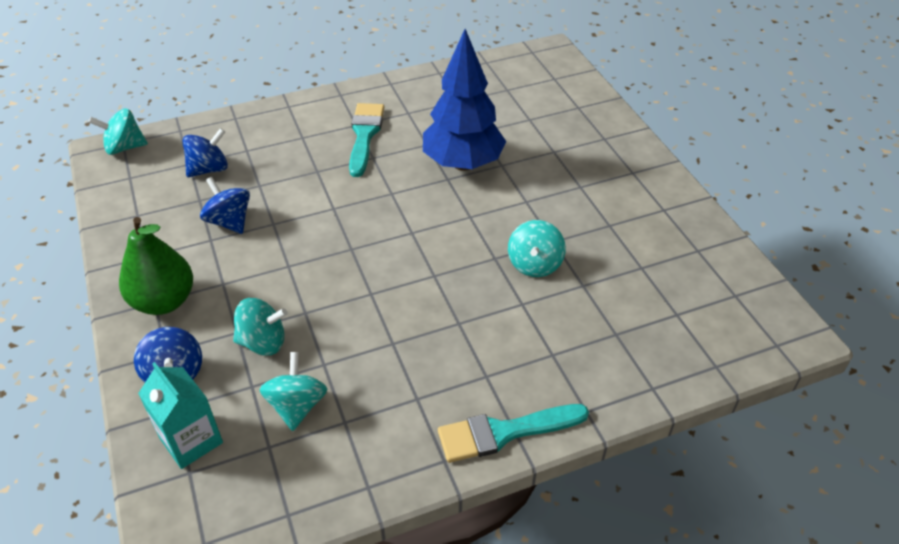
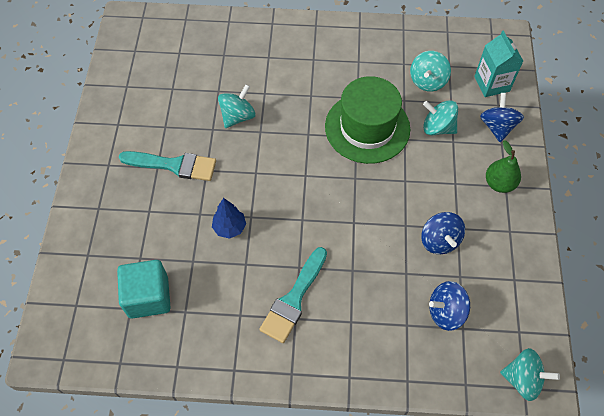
camera: 155 degrees left, 15 degrees up
(164, 301) = (499, 183): green pear -> green pear, size x0.67
(361, 308) = (367, 127): none -> green hat
(462, 164) = (230, 228): blue tree -> blue tree, size x0.46
(498, 99) = (148, 297): none -> turquoise cube
(504, 432) = (321, 28): turquoise brush -> turquoise brush (174, 165)

